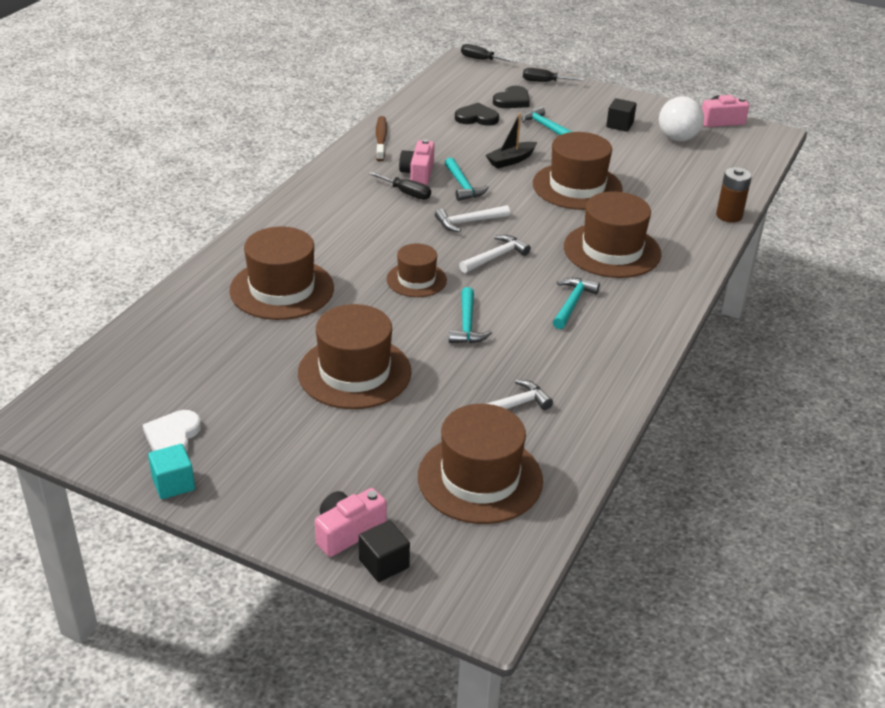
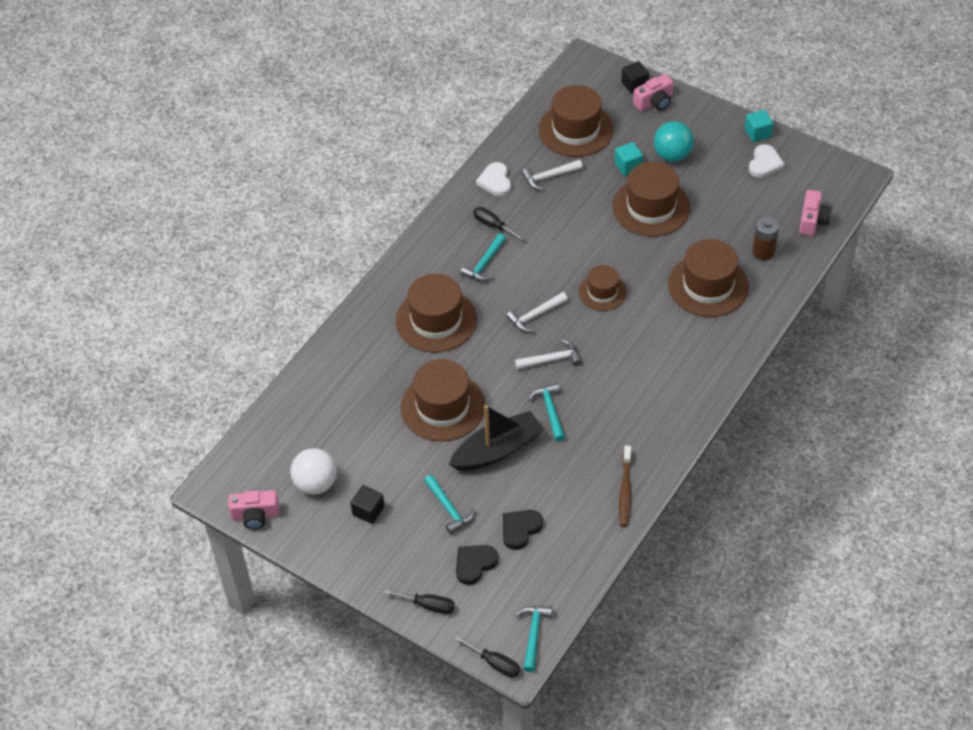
camera: 170 degrees left, 15 degrees up
(320, 444) = (672, 155): none -> turquoise ball
(390, 426) = (628, 166): none -> turquoise cube
(406, 193) = (604, 401): black screwdriver -> black screwdriver (493, 225)
(418, 173) = (591, 431): pink camera -> pink camera (812, 220)
(467, 325) = (568, 246): turquoise hammer -> turquoise hammer (533, 634)
(476, 118) = (520, 529): black heart -> black heart turned 120 degrees clockwise
(511, 160) = (497, 450): black boat -> black boat, size x1.69
(588, 398) = (495, 181): none -> white heart
(729, 216) = (317, 361): brown battery -> brown battery (763, 252)

